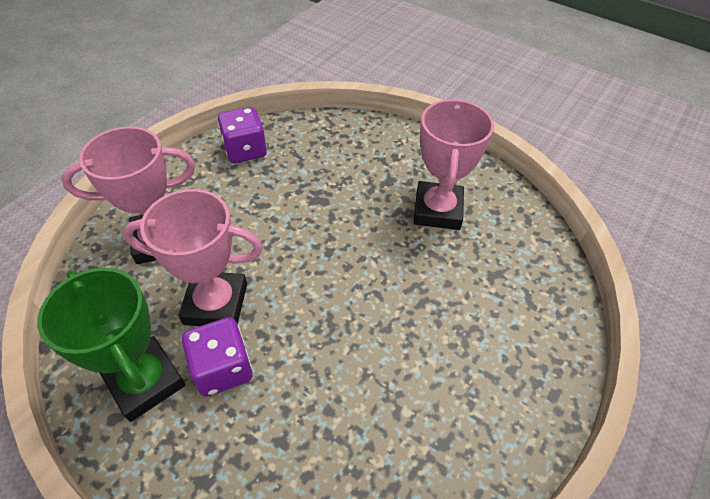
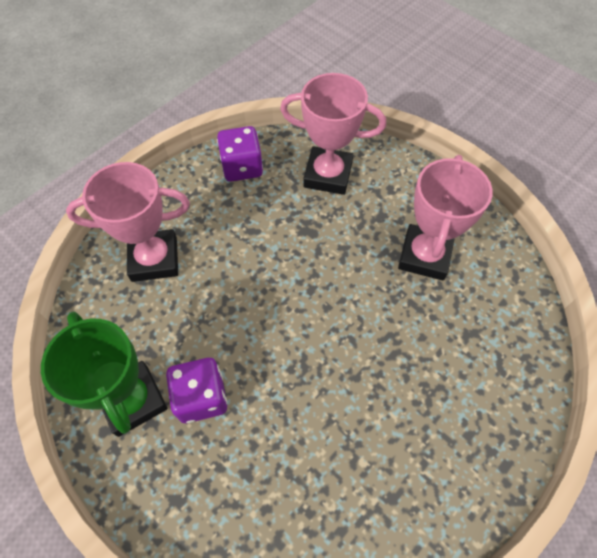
camera: 10 degrees right, 10 degrees up
(216, 304) = (200, 331): pink trophy -> pink trophy (328, 175)

